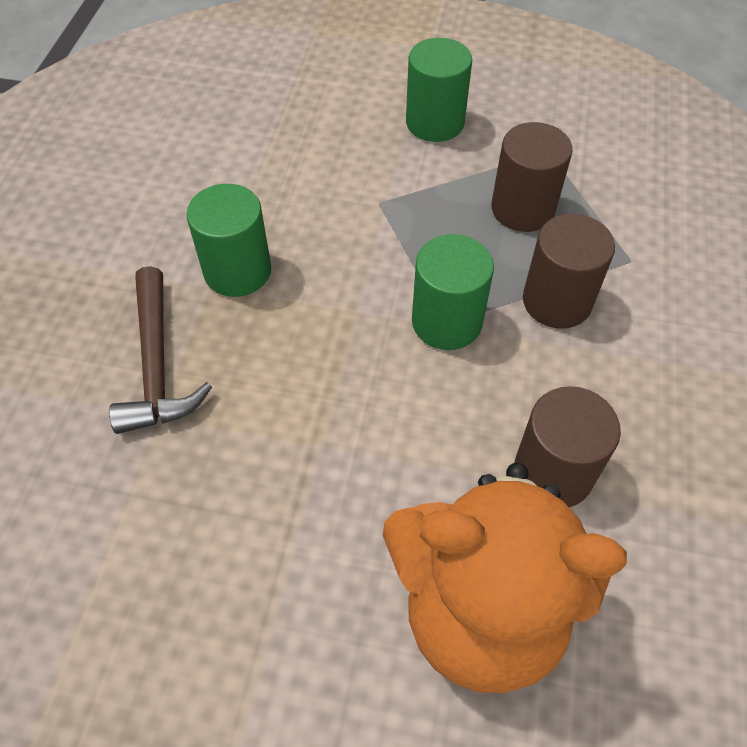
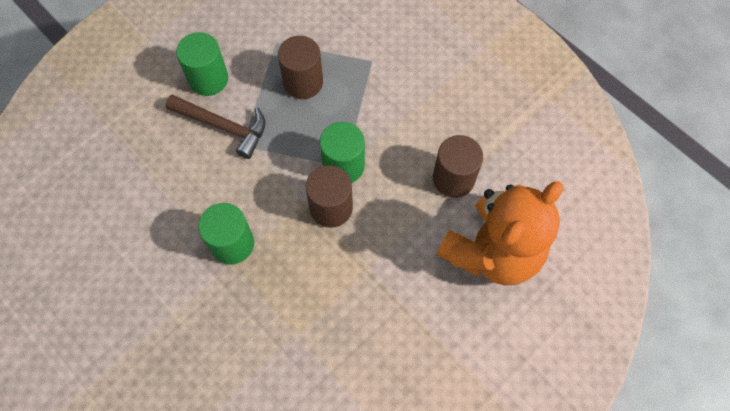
camera: 55 degrees left, 10 degrees up
(157, 365) = (264, 318): brown hammer -> brown hammer (223, 126)
(557, 301) = (369, 110): brown cylinder -> brown cylinder (331, 208)

